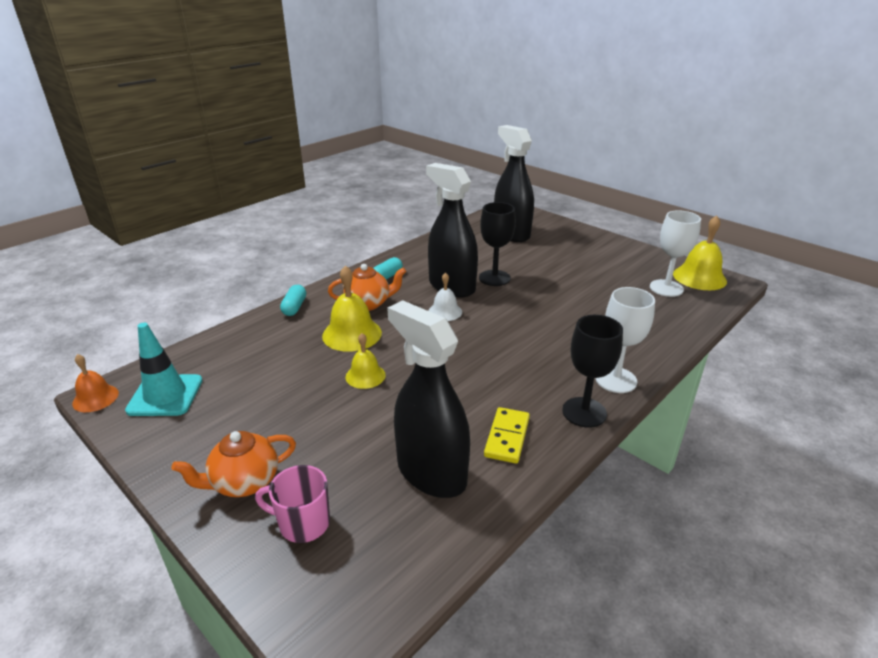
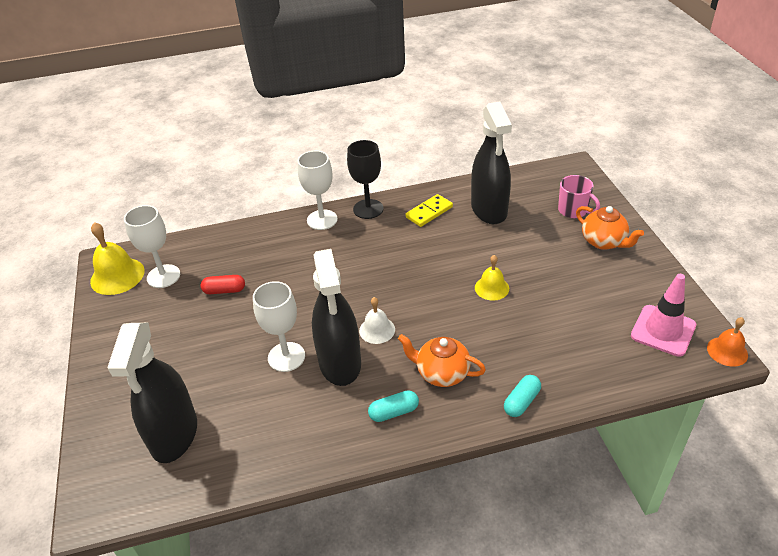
camera: 145 degrees left, 10 degrees up
(165, 395) = (663, 330): turquoise traffic cone -> pink traffic cone
(244, 482) = (604, 242): orange teapot -> orange teapot turned 45 degrees clockwise
(352, 334) = (480, 337): yellow bell -> none
(494, 278) = (286, 357): black goblet -> white goblet
(602, 295) = (224, 290): none -> red capsule

